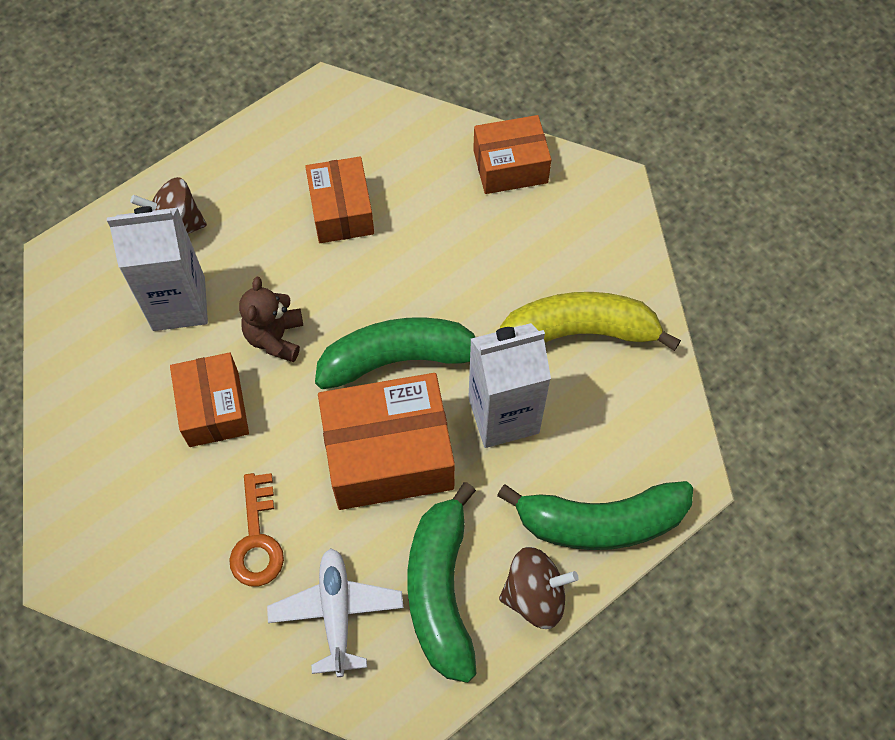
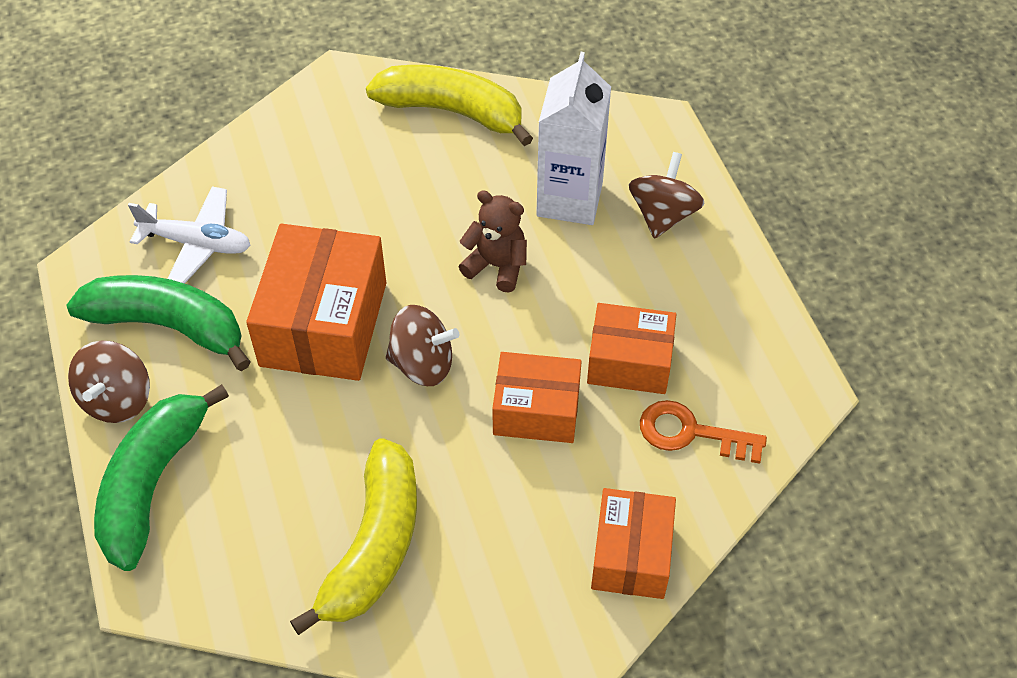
camera: 110 degrees right, 10 degrees down
(90, 441) = (452, 111): none -> yellow banana
(214, 408) = (442, 202): orange box -> orange box (536, 410)
(257, 539) = (297, 205): orange key -> orange key (691, 433)
(400, 359) = (422, 364): green banana -> brown spinning top
(503, 415) = (313, 436): white carton -> none

